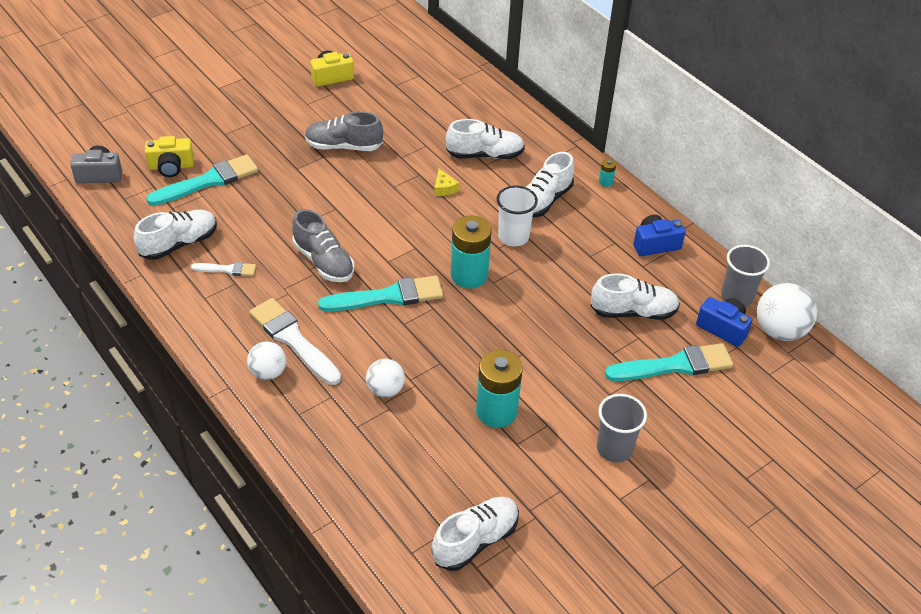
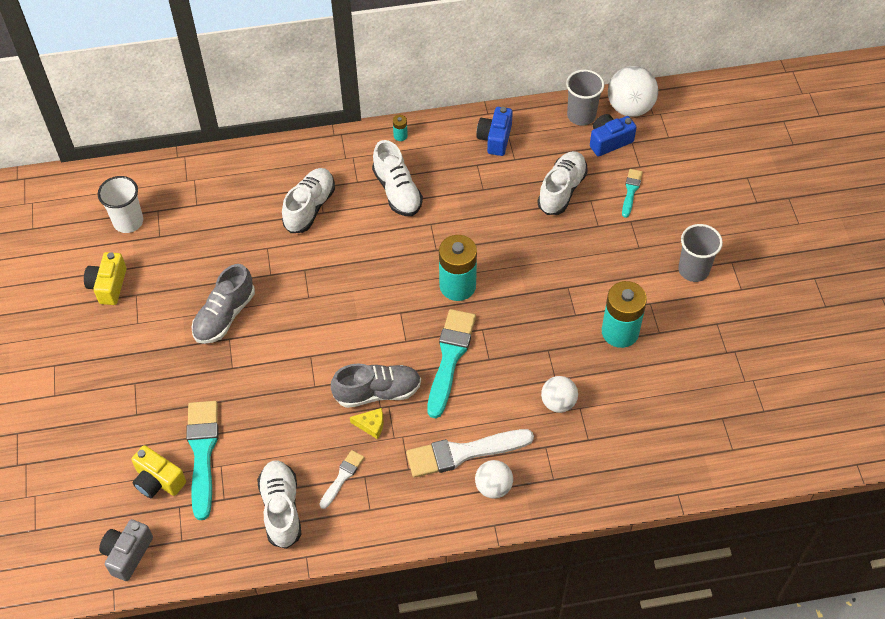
camera: 60 degrees left, 10 degrees up
(171, 167) = (158, 480): yellow camera -> yellow camera turned 105 degrees clockwise
(444, 188) = (335, 258): yellow cheese -> yellow cheese (371, 425)
(475, 540) = (739, 401): white shoe -> none
(513, 237) = (429, 233): white cup -> white cup (128, 222)
(674, 365) = (631, 191): turquoise brush -> turquoise brush, size x0.52

